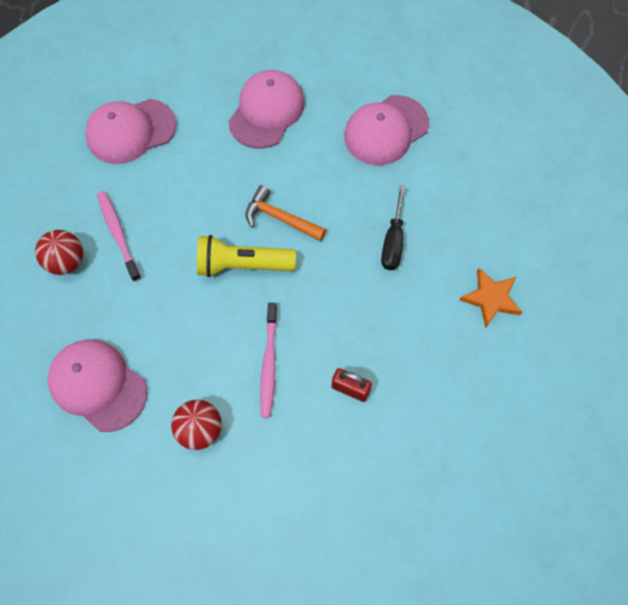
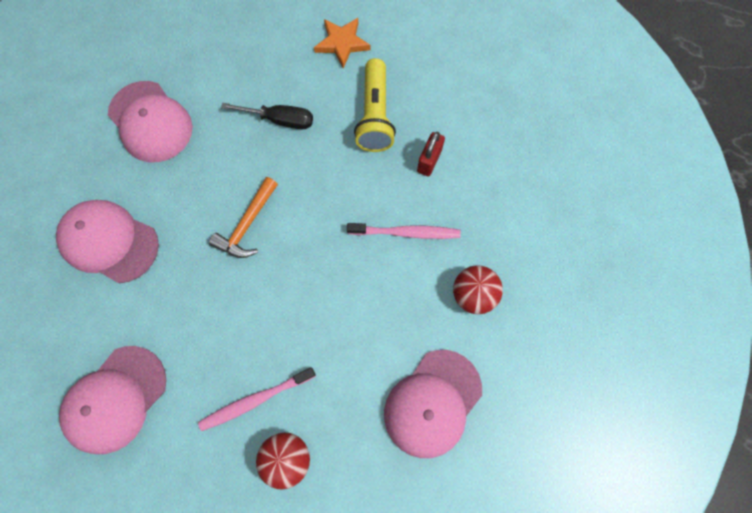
camera: 90 degrees left, 5 degrees up
(131, 131) = (115, 399): pink cap -> pink cap turned 60 degrees clockwise
(242, 265) = (299, 261): yellow flashlight -> yellow flashlight (375, 116)

